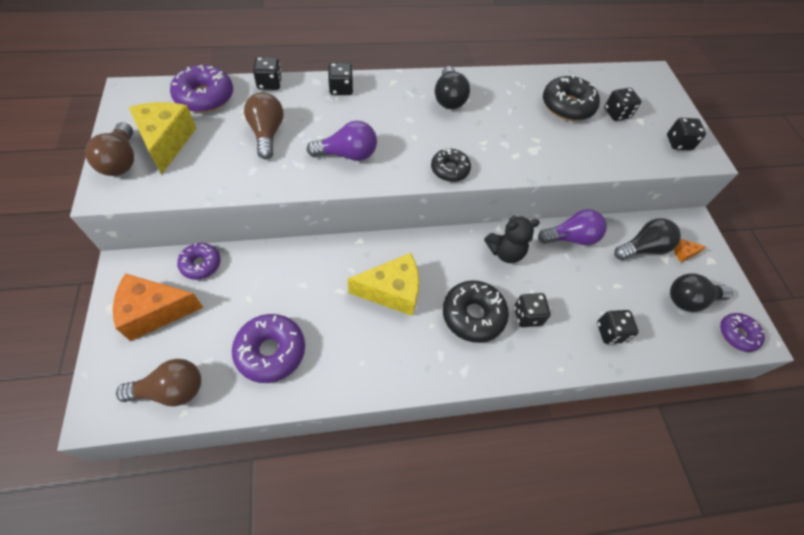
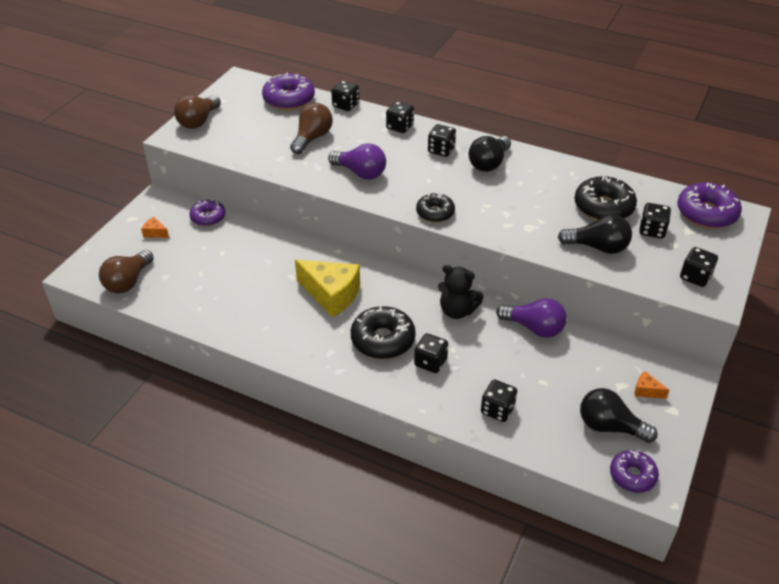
camera: 40 degrees right, 15 degrees down
(155, 312) = (155, 233): orange cheese -> orange cheese, size x0.43
(166, 142) = (237, 120): yellow cheese -> none
(171, 390) = (128, 282): brown light bulb -> brown light bulb turned 90 degrees clockwise
(271, 351) = (209, 290): purple donut -> purple donut (706, 213)
(398, 100) = (441, 150): none -> black dice
(642, 248) = (603, 367): black light bulb -> black light bulb (598, 247)

